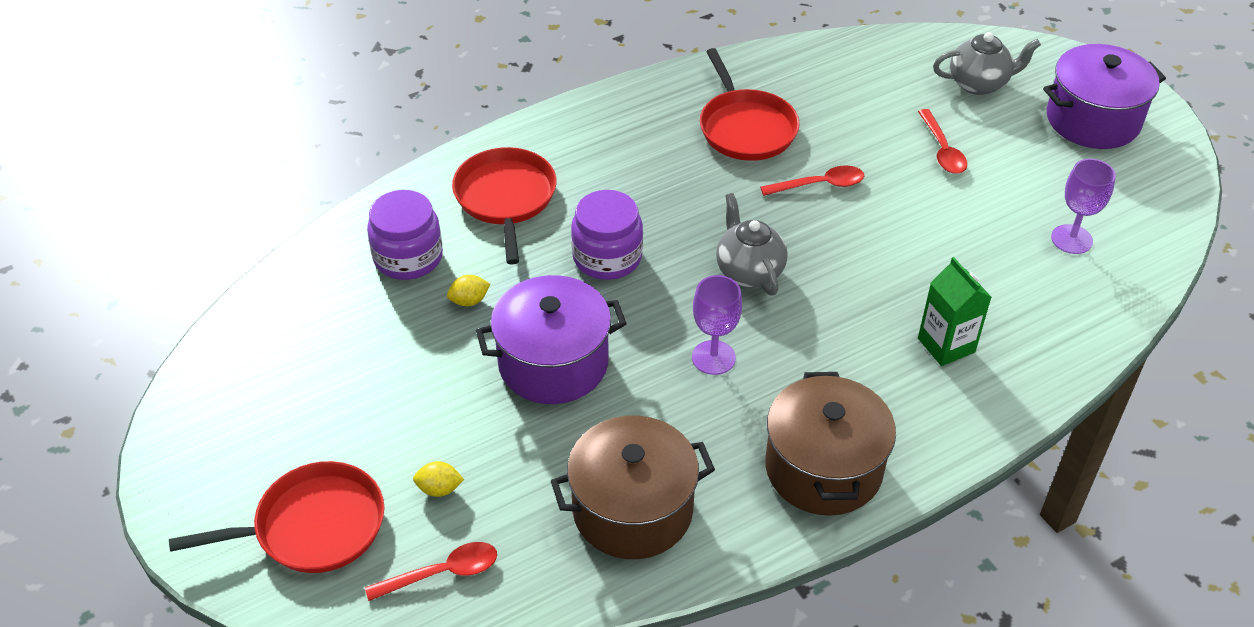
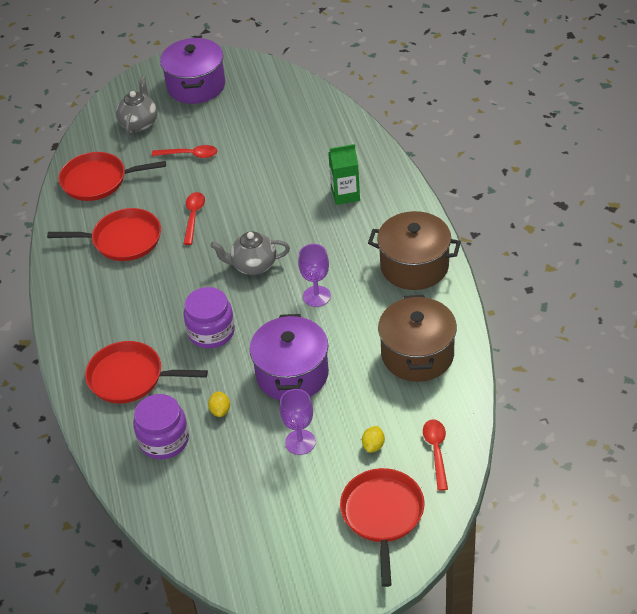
camera: 70 degrees left, 0 degrees up
(845, 75) = (98, 181): none -> red pan
(1071, 239) = (287, 123): purple goblet -> purple goblet (300, 442)

